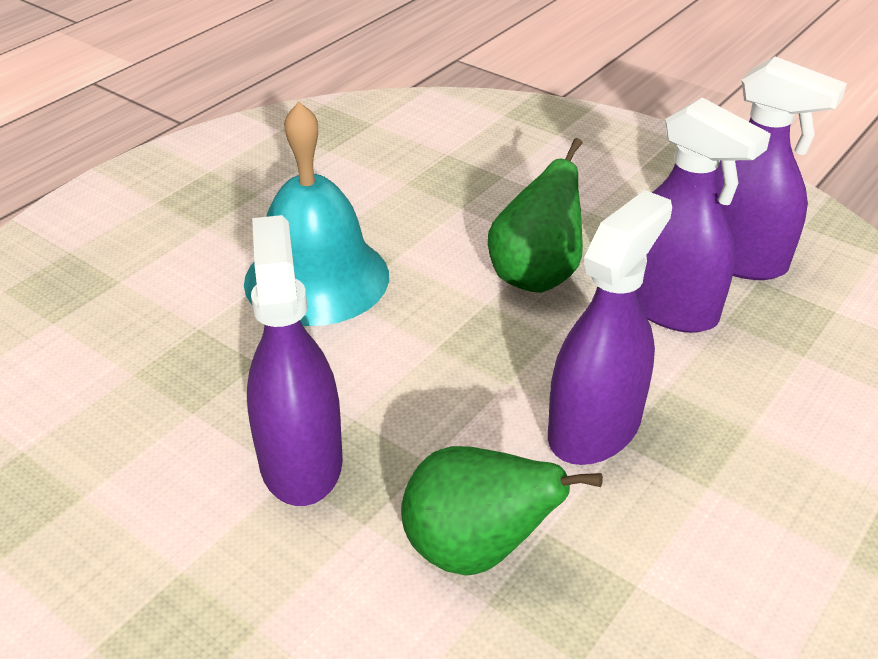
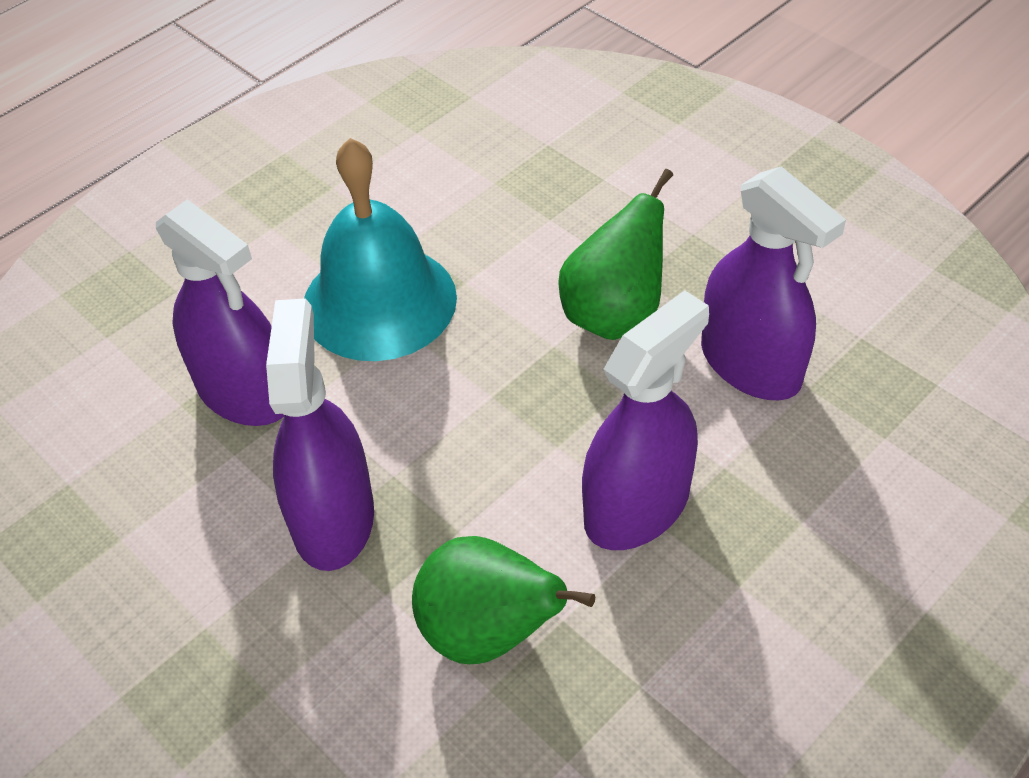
camera: 10 degrees right, 10 degrees up
(736, 258) = (843, 307): purple spray bottle -> purple spray bottle (244, 392)

